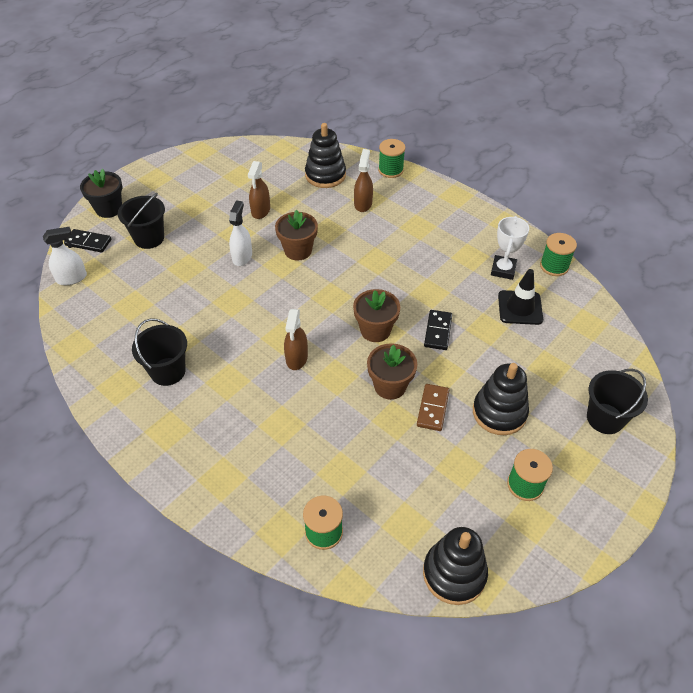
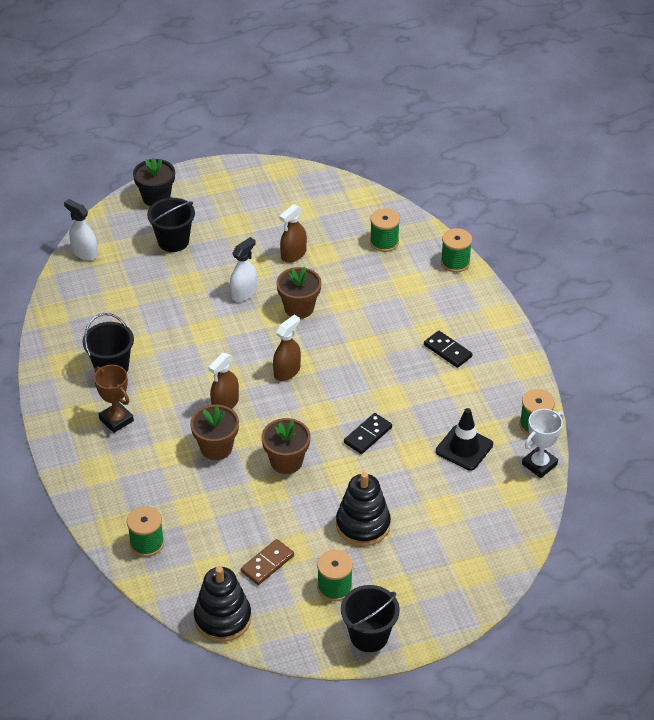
camera: 30 degrees right, 5 degrees down
(72, 278) = (84, 252): white spray bottle -> white spray bottle turned 150 degrees counterclockwise
(88, 242) = (118, 224): black domino -> black domino (447, 351)
(206, 419) = (116, 420): none -> brown trophy
(325, 175) = (384, 242): black stacking toy -> green spool
(363, 204) = (398, 286): brown spray bottle -> brown spray bottle (287, 371)
(375, 330) = (312, 410): brown flower pot -> brown flower pot (216, 448)
(433, 408) = (308, 495): brown domino -> brown domino (267, 563)
(503, 270) = (480, 407): white trophy -> white trophy (539, 464)
(605, 418) = (453, 572): black bucket -> black bucket (369, 636)

